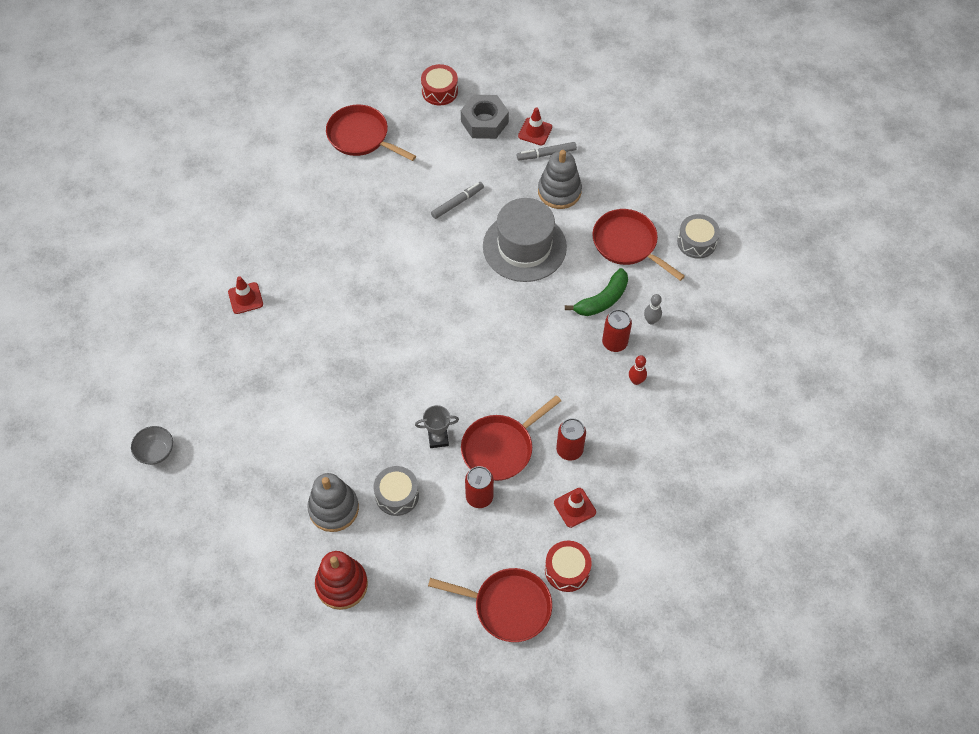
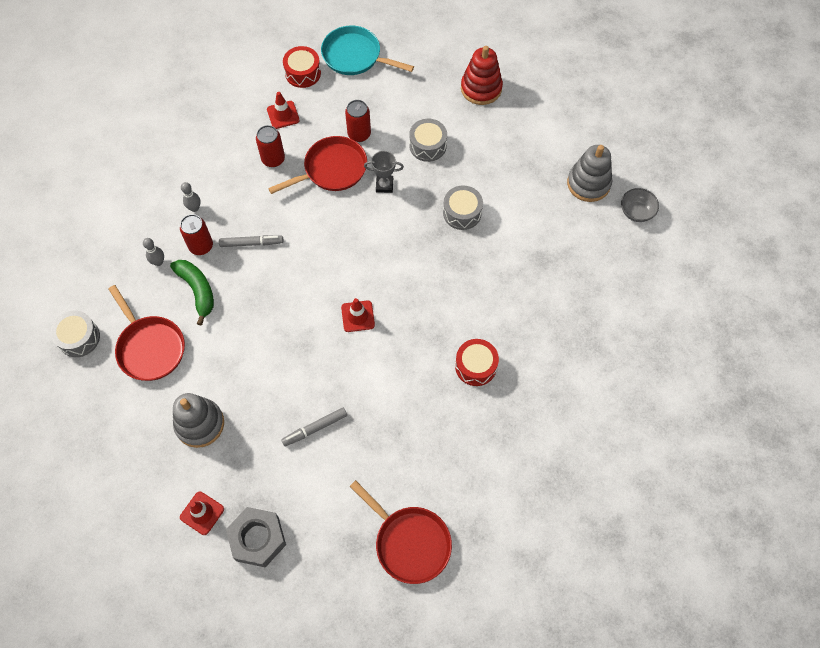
camera: 170 degrees left, 5 degrees up
(245, 298) = (553, 350): red traffic cone -> red traffic cone (358, 316)
(333, 508) = (482, 143): grey stacking toy -> grey stacking toy (588, 183)
(348, 420) = (462, 213): none -> grey drum
(439, 91) = (301, 599): red drum -> red drum (475, 366)
(508, 606) = (355, 56): red pan -> turquoise pan
(524, 247) = (257, 362): grey hat -> none
(546, 154) = (198, 478): grey marker -> grey marker (251, 243)
(602, 300) = (197, 290): green banana -> green banana turned 90 degrees clockwise
(636, 381) = (194, 208): red bowling pin -> grey bowling pin

